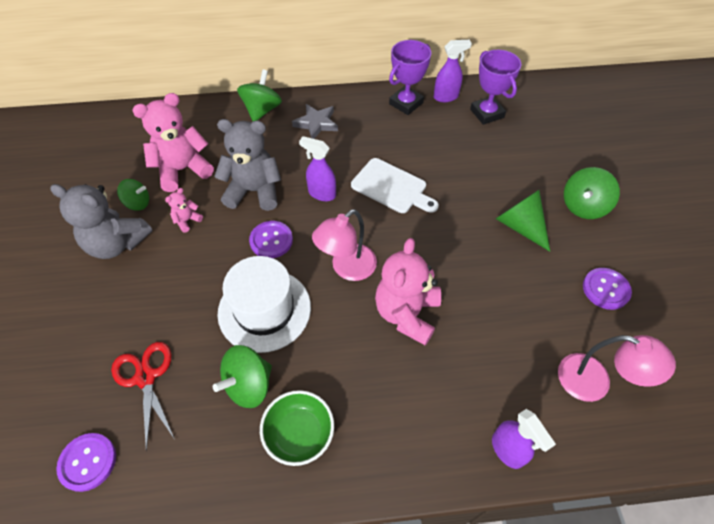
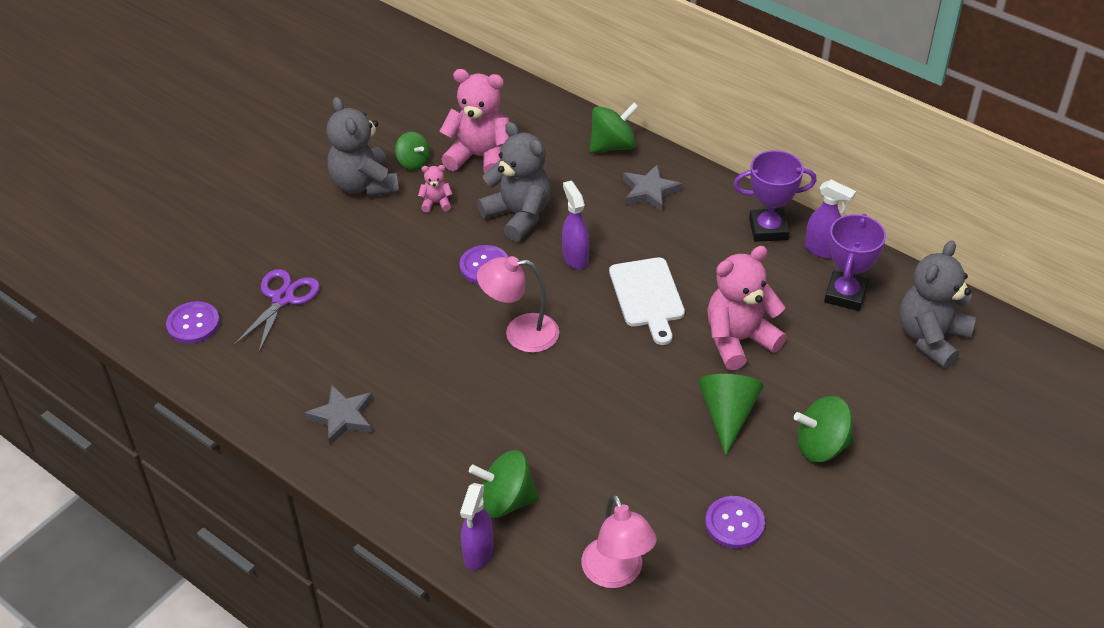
camera: 45 degrees right, 10 degrees down
(146, 377) = (283, 298): red scissors -> purple scissors
(249, 385) = (345, 358): green spinning top -> green spinning top (506, 501)
(264, 309) = (417, 315): white hat -> none
(299, 433) = (342, 417): green bowl -> grey star
(406, 314) = (525, 403): pink teddy bear -> pink teddy bear (739, 340)
(551, 108) = (931, 338): none -> grey teddy bear

